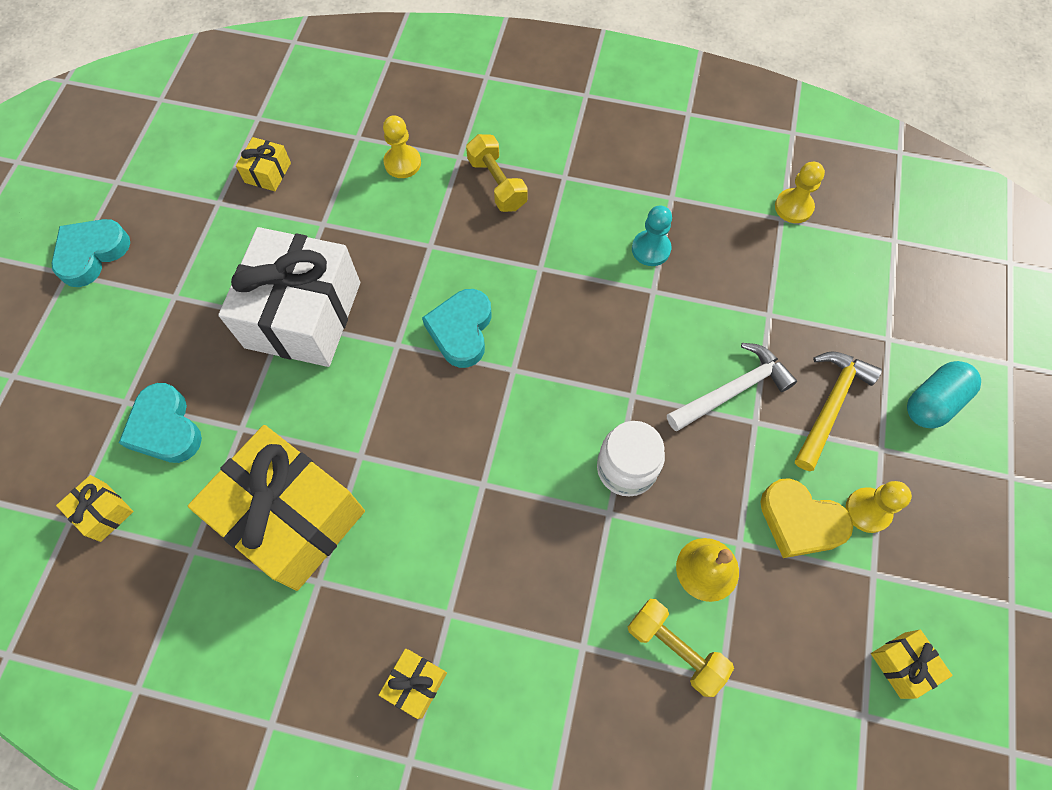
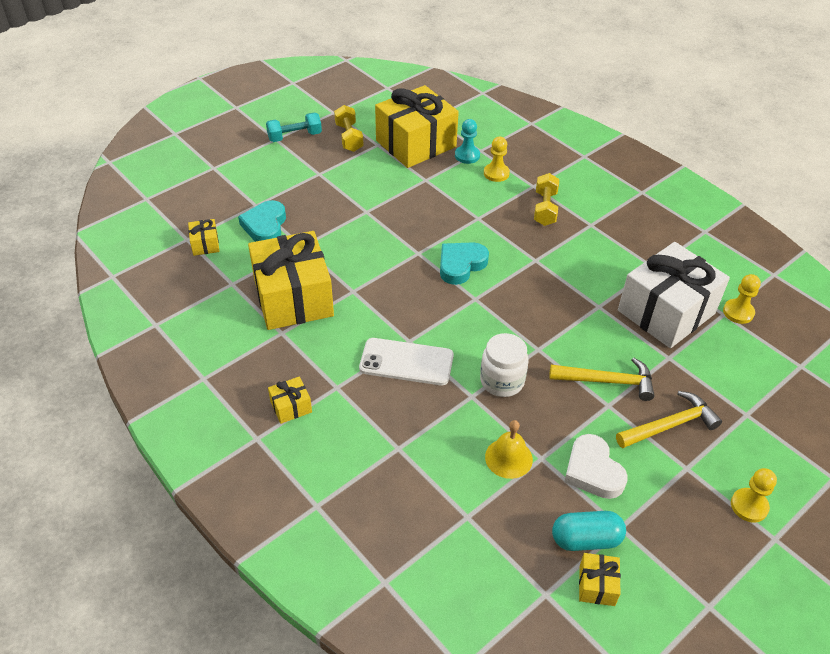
camera: 35 degrees right, 20 degrees down
(92, 254) = (295, 136): turquoise heart -> turquoise dumbbell
(268, 173) = (416, 144): yellow gift -> yellow gift, size x2.43
(303, 315) = (379, 214): white gift -> white gift (666, 312)
(502, 517) = (406, 362): none -> white phone
(651, 249) = (616, 285): turquoise pawn -> turquoise pawn (467, 155)
(675, 648) = (452, 483): yellow dumbbell -> yellow dumbbell (349, 137)
(732, 390) = (607, 381): white hammer -> yellow hammer
(800, 521) = (593, 471): yellow heart -> white heart
(868, 510) = (646, 493): yellow pawn -> yellow pawn (749, 506)
(933, 402) = (750, 465): turquoise capsule -> turquoise capsule (586, 539)

